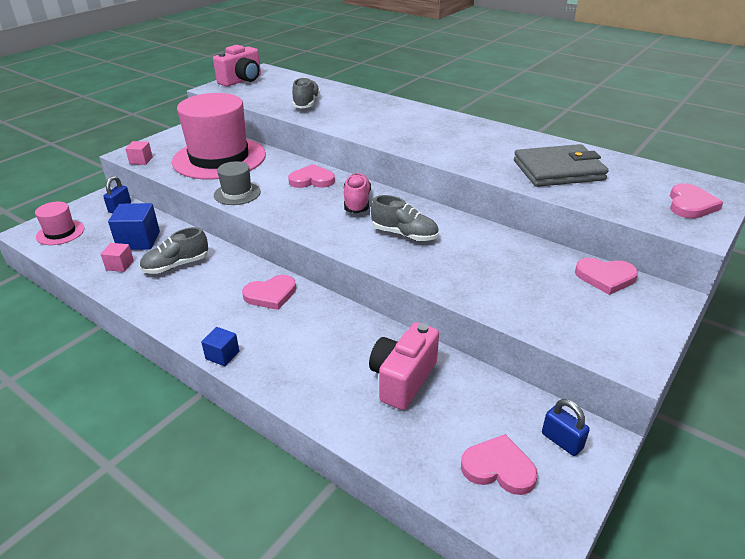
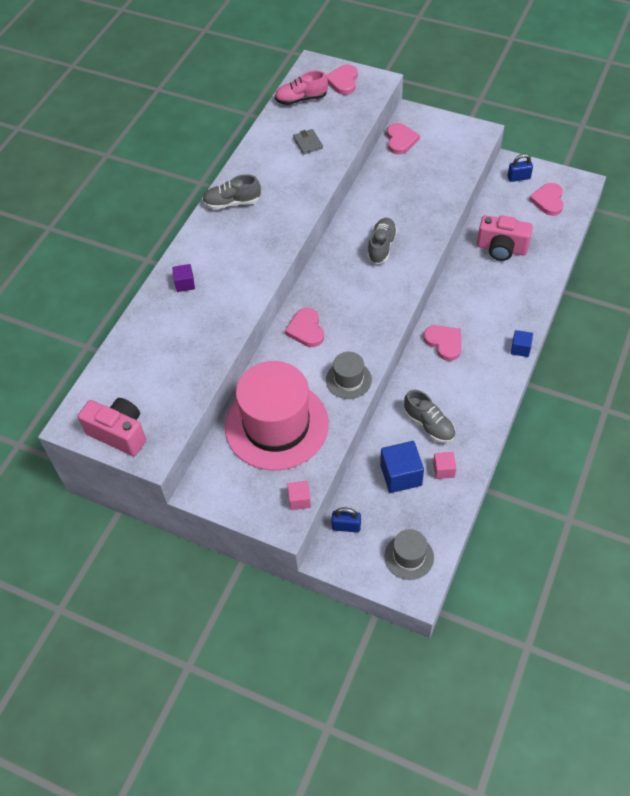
camera: 100 degrees left, 20 degrees up
(60, 233) = (409, 557): pink hat -> grey hat
(306, 104) = (191, 341): grey shoe -> grey shoe (232, 203)
(357, 202) = (339, 286): pink shoe -> pink shoe (301, 99)
(371, 105) = (185, 284): none -> purple cube
(558, 170) = (308, 143): grey wallet -> grey wallet, size x0.45
(562, 441) = (518, 177): blue padlock -> blue padlock turned 45 degrees clockwise
(690, 205) = (343, 81): pink heart -> pink heart turned 90 degrees counterclockwise

